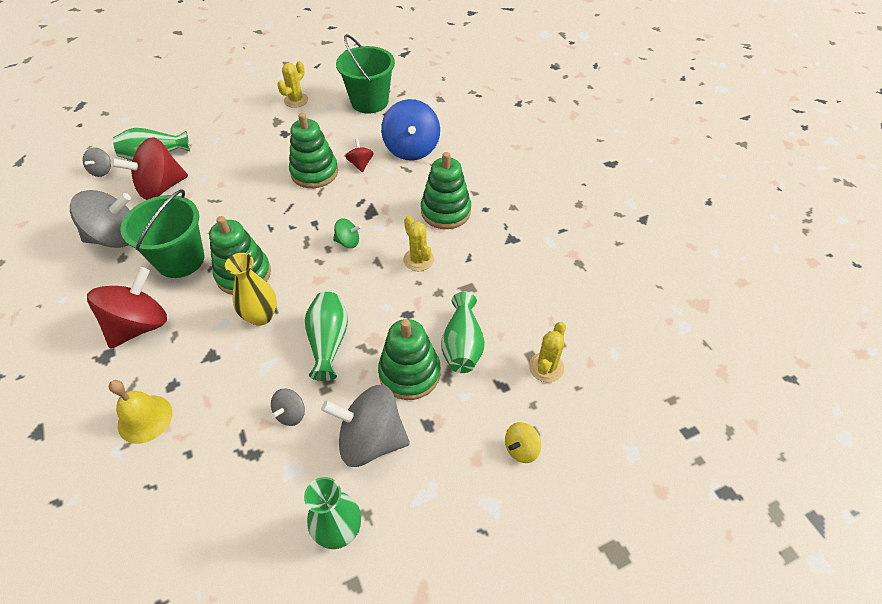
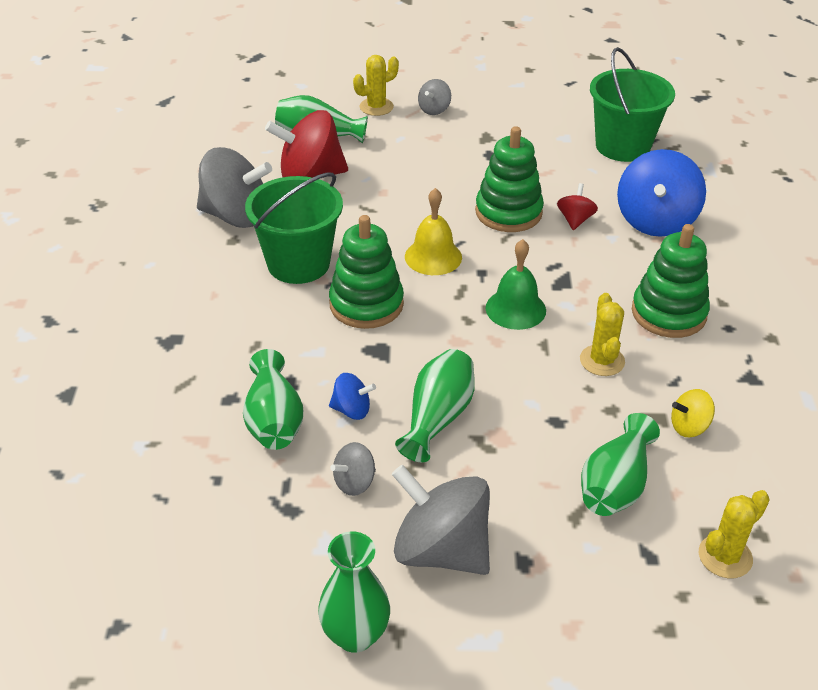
camera: 25 degrees right, 10 degrees down
(102, 171) = (251, 137): grey spinning top -> grey spinning top (434, 110)
(140, 325) = (221, 321): red spinning top -> none
(145, 418) = (185, 423): yellow bell -> yellow bell (433, 257)
(212, 389) = (274, 420): none -> green vase
(261, 316) = (367, 359): yellow vase -> none
(266, 359) = (352, 410): none -> blue spinning top
(296, 100) = (523, 119): yellow cactus -> yellow cactus (376, 107)
(348, 242) = (515, 309): green spinning top -> green bell
(409, 373) = (527, 492): green stacking toy -> none
(521, 449) = (640, 642): yellow spinning top -> yellow spinning top (689, 427)

